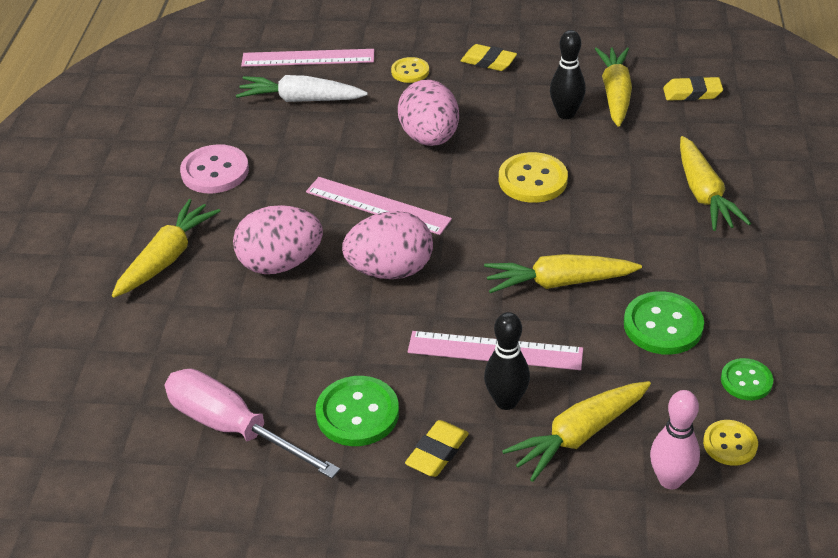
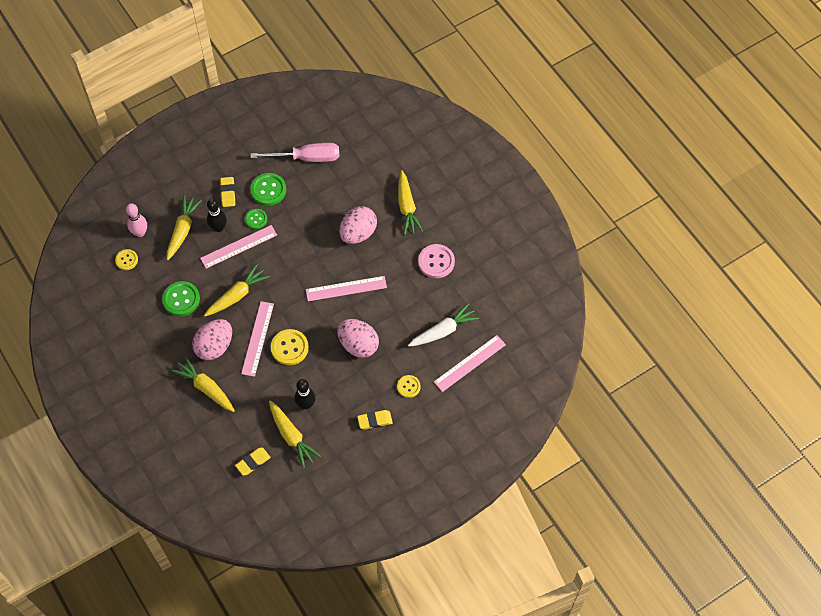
camera: 140 degrees right, 20 degrees up
(390, 270) = (310, 258): pink egg -> pink egg (214, 346)
(573, 213) = (257, 338): none -> pink ruler
(746, 381) = (134, 292): green button -> green button (256, 219)

